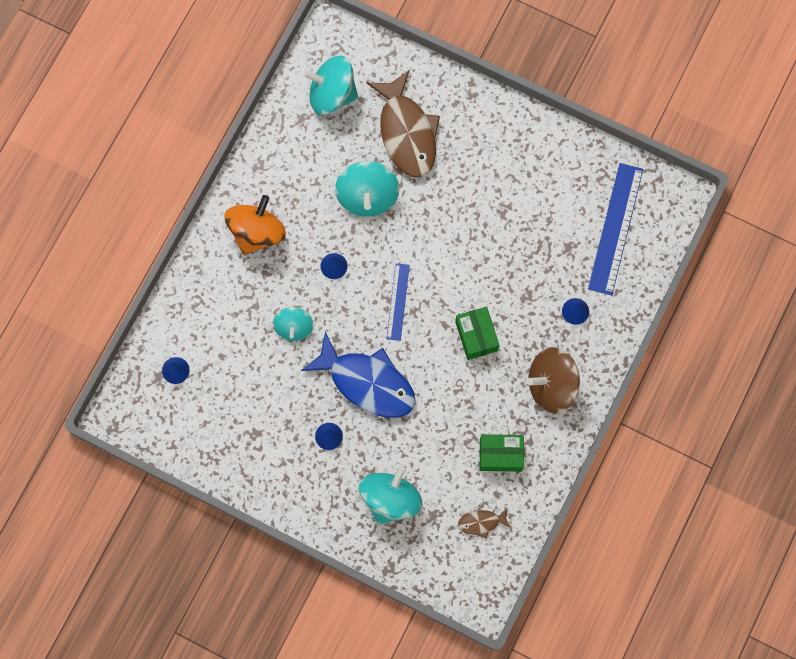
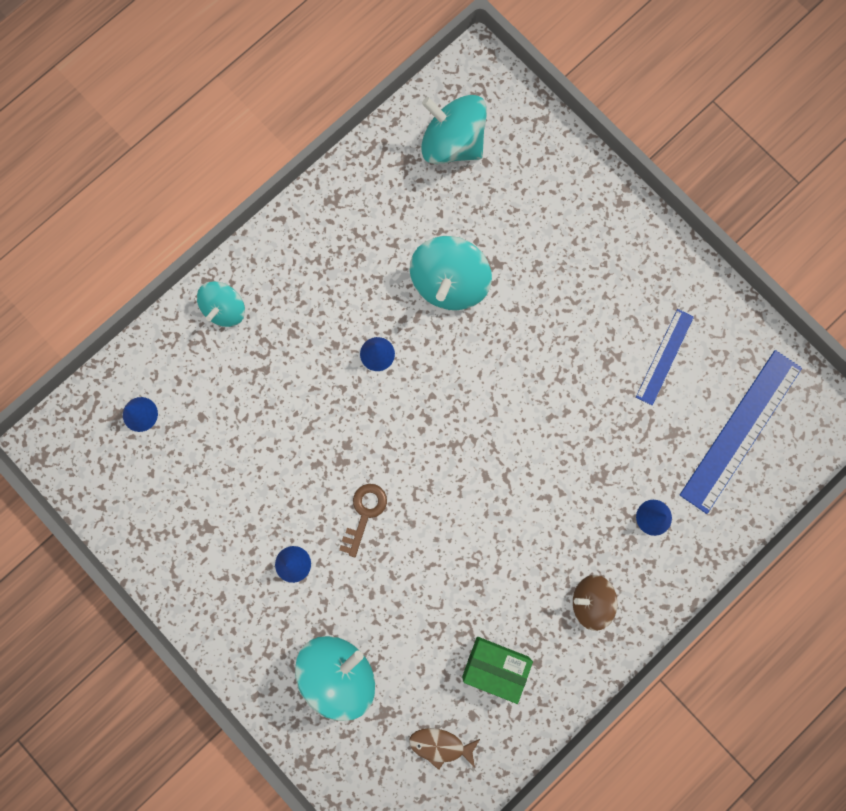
camera: 20 degrees right, 5 degrees up
(257, 232) = (300, 280): orange spinning top -> none
(294, 327) = (301, 413): turquoise spinning top -> turquoise spinning top (225, 309)
(367, 382) = (364, 514): blue fish -> brown key
(398, 302) = (439, 426): blue ruler -> blue ruler (664, 357)
(407, 132) = (525, 221): brown fish -> none
(476, 336) = (519, 504): green box -> none
(551, 385) = (590, 601): brown spinning top -> brown spinning top, size x0.62

